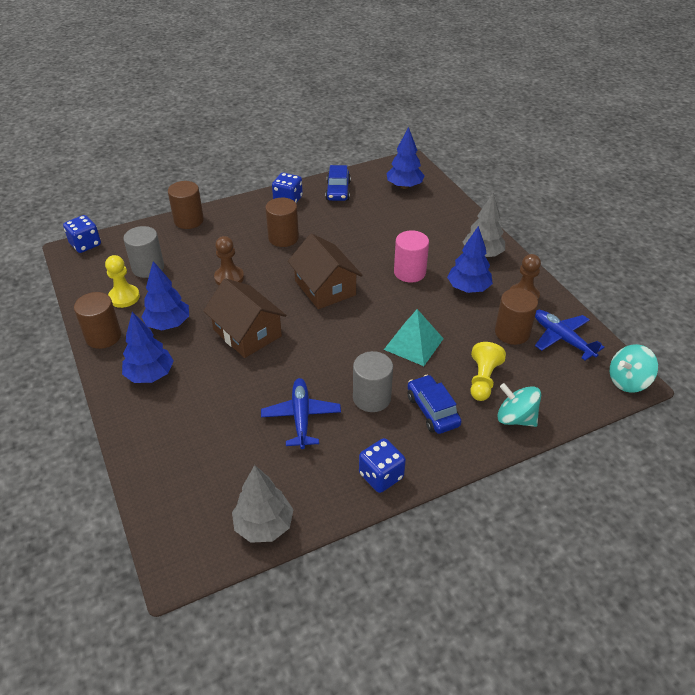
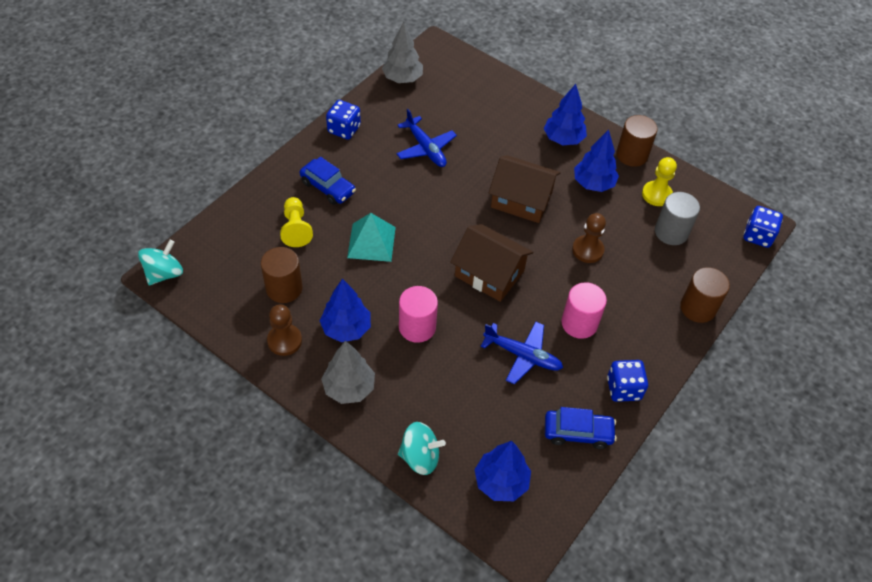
camera: 150 degrees right, 10 degrees up
(283, 238) = (579, 323): brown cylinder -> pink cylinder
(338, 191) = (578, 432): blue car -> blue car turned 120 degrees clockwise
(372, 398) = (381, 181): grey cylinder -> none
(515, 418) = (258, 204): turquoise spinning top -> turquoise spinning top (420, 457)
(562, 339) = (233, 299): blue plane -> blue plane (522, 355)

